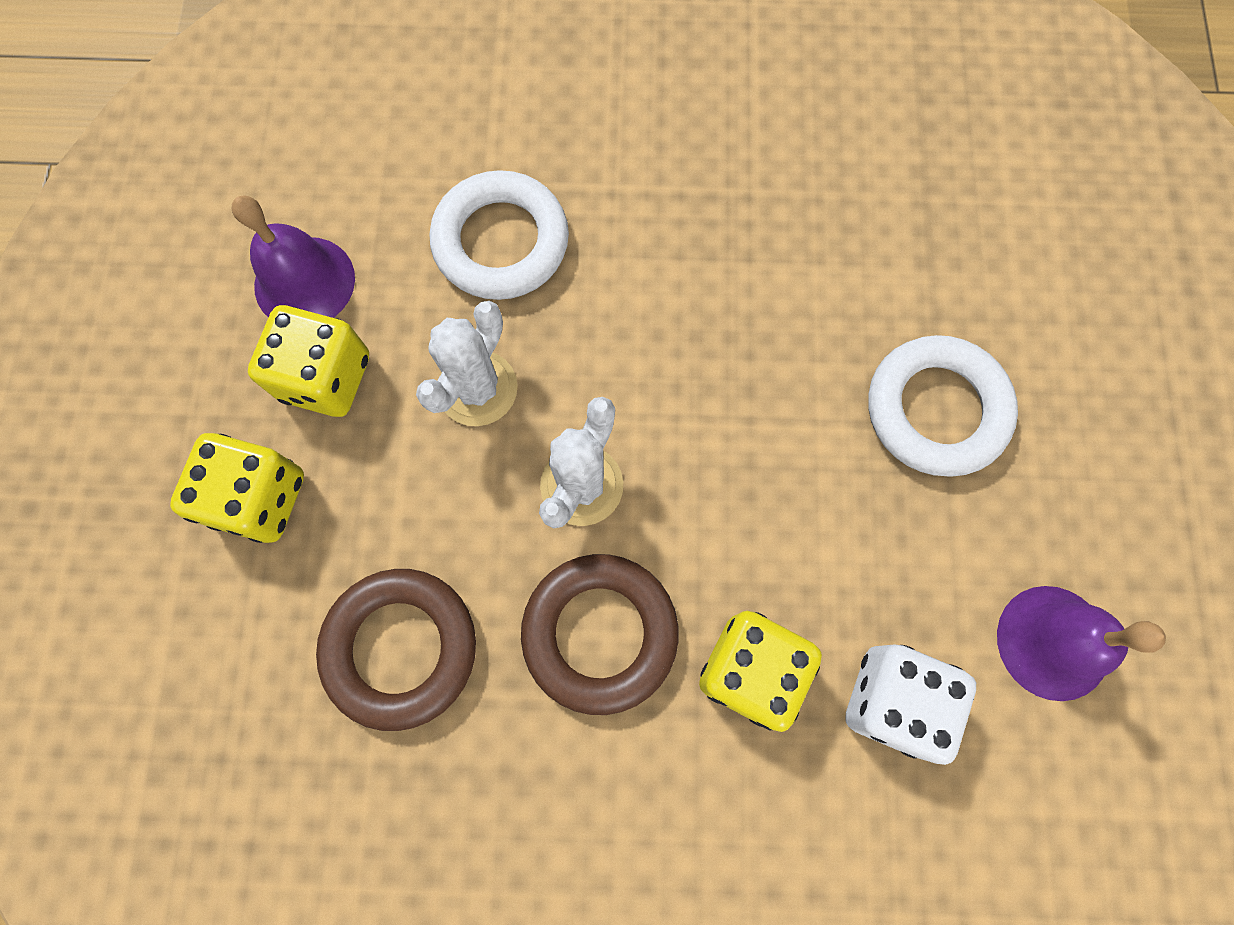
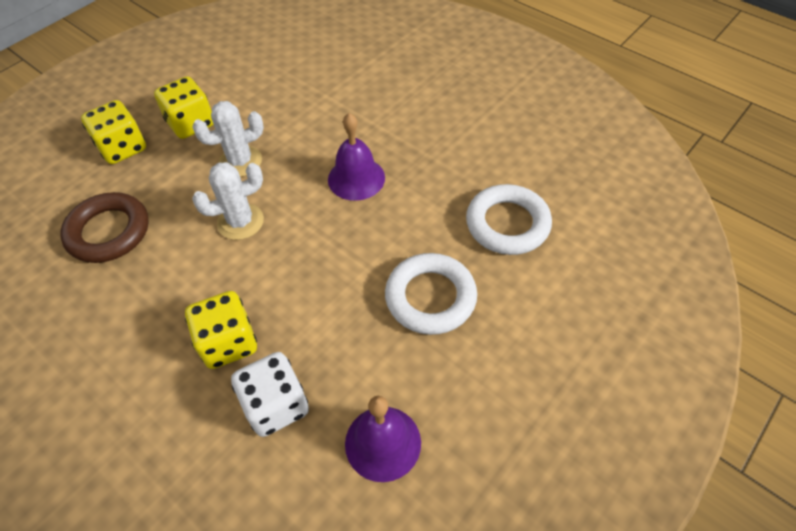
camera: 40 degrees right, 20 degrees down
(304, 282) = (220, 89): purple bell -> purple bell (356, 178)
(501, 242) = (307, 117): white ring -> white ring (507, 224)
(600, 633) = (185, 281): brown ring -> none

